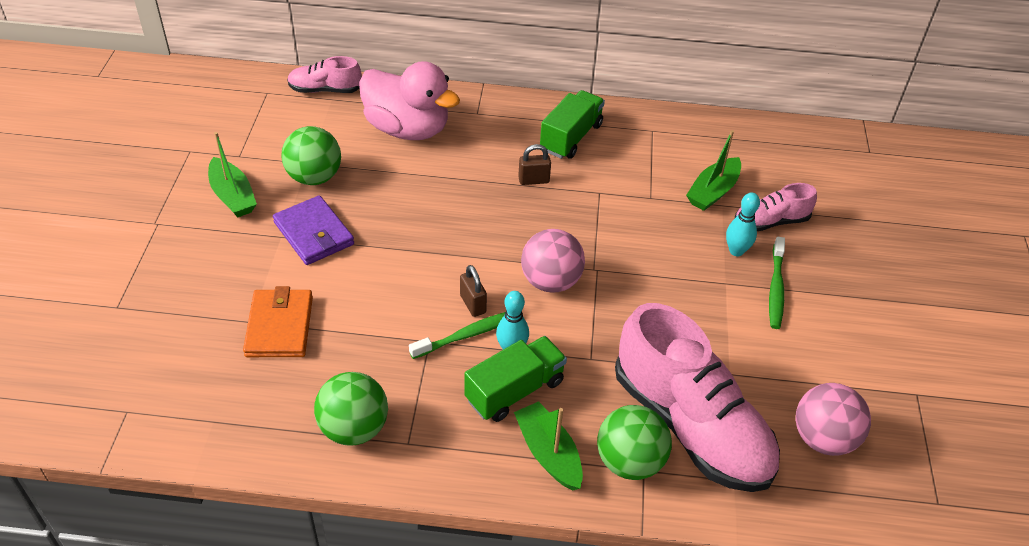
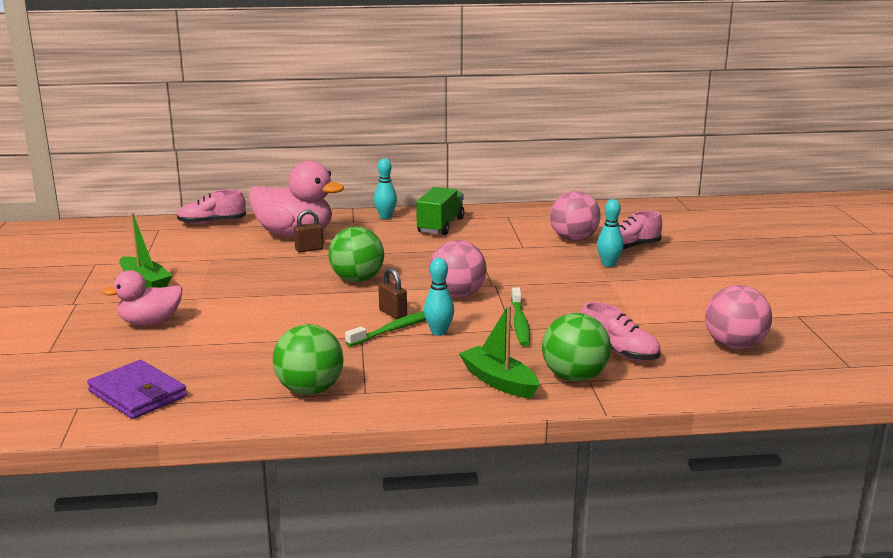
camera: 10 degrees left, 25 degrees down
(223, 274) = (150, 322): none -> pink duck
(279, 326) = (215, 344): orange wallet -> none
(314, 177) = (219, 265): green ball -> green ball (357, 280)
(314, 233) = (229, 293): purple wallet -> purple wallet (137, 394)
(514, 391) = (452, 353): green truck -> none
(515, 108) = (385, 217): none -> turquoise bowling pin
(533, 180) = (418, 248): brown padlock -> brown padlock (309, 249)
(691, 425) = (618, 352): pink shoe -> pink shoe, size x0.48
(713, 192) = (574, 239): green boat -> pink ball
(776, 288) = (652, 278): green toothbrush -> green toothbrush (520, 323)

